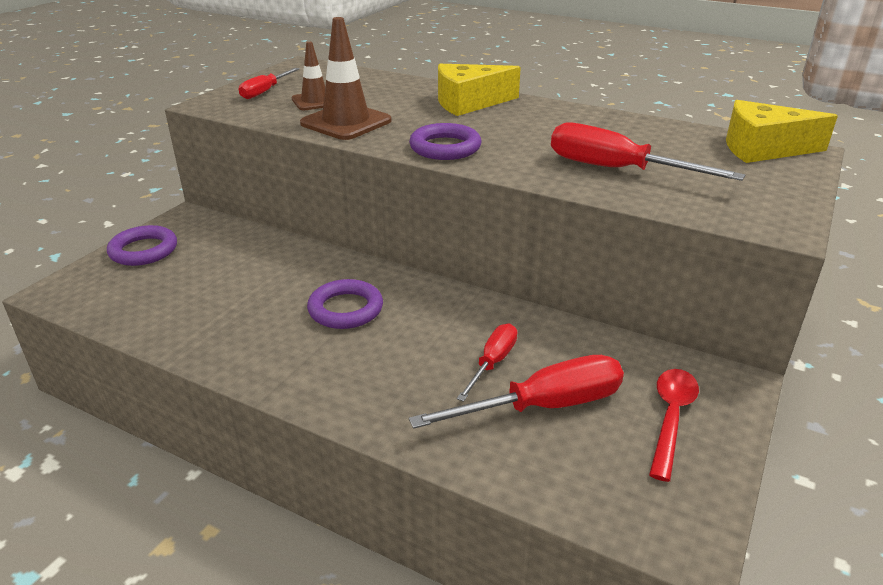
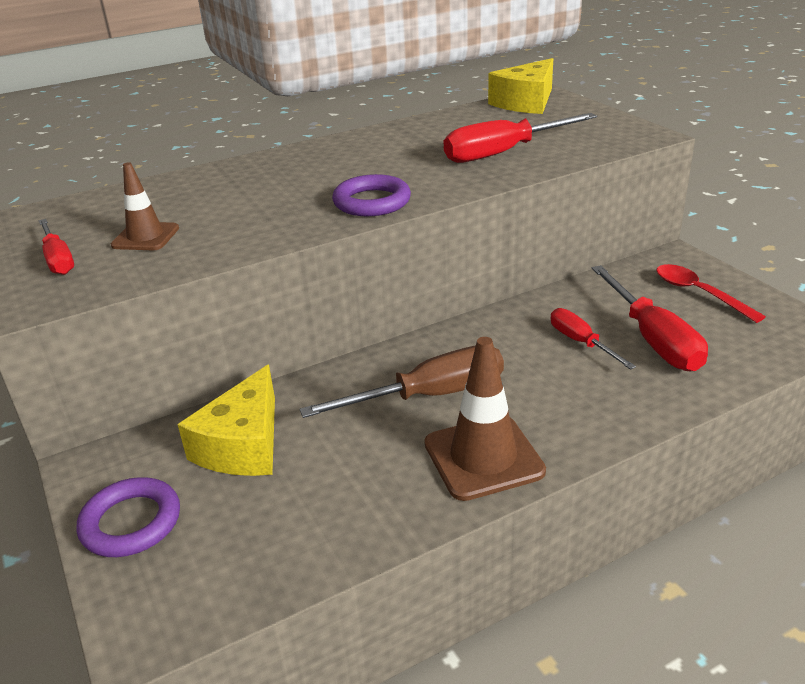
camera: 55 degrees left, 0 degrees up
(345, 309) = (429, 396): purple ring -> brown screwdriver
(346, 122) = (236, 233): brown traffic cone -> brown traffic cone (483, 457)
(469, 103) = (281, 167): yellow cheese -> yellow cheese (243, 445)
(542, 406) = (652, 339): red screwdriver -> red screwdriver turned 150 degrees clockwise

